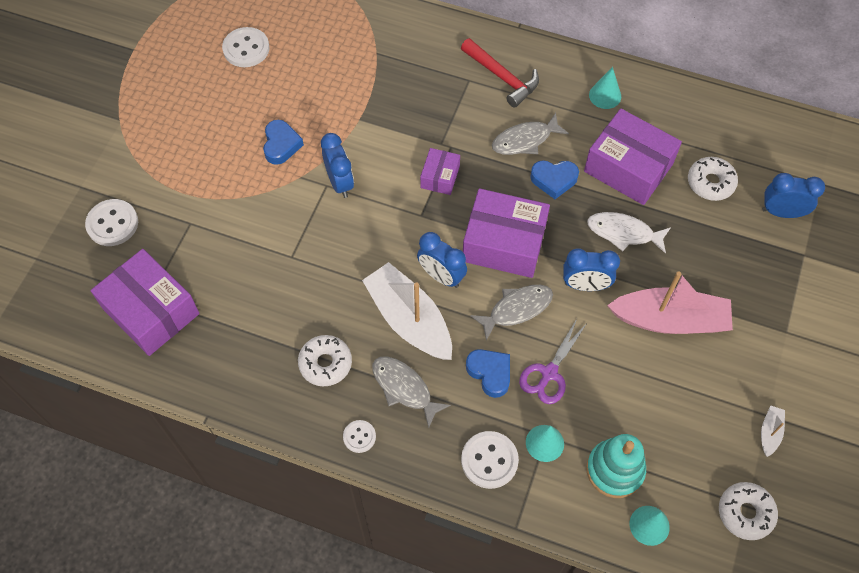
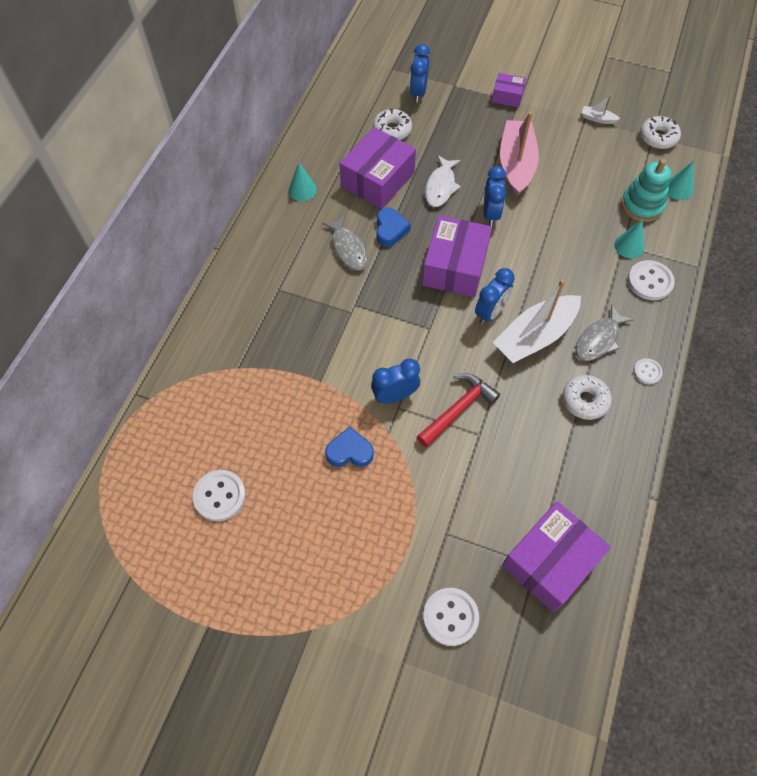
camera: 90 degrees left, 0 degrees up
(440, 177) = (388, 313): purple box -> purple box (507, 96)
(490, 373) = (576, 279): blue heart -> none
(502, 77) = (277, 263): red hammer -> red hammer (458, 409)
(516, 309) = (517, 260): grey fish -> none
(549, 373) = (571, 241): purple scissors -> none

